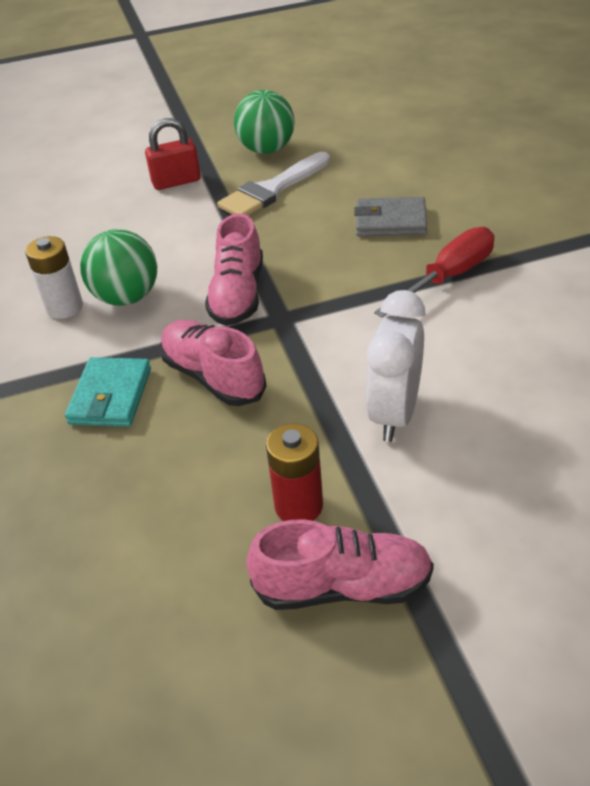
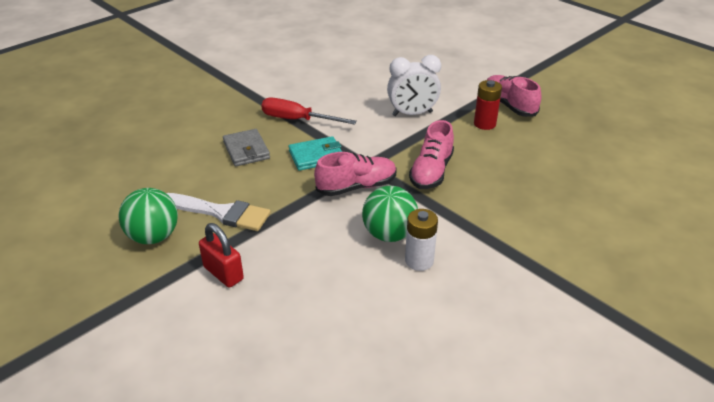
camera: 120 degrees left, 5 degrees down
(111, 396) = (475, 202): turquoise wallet -> turquoise wallet (316, 156)

